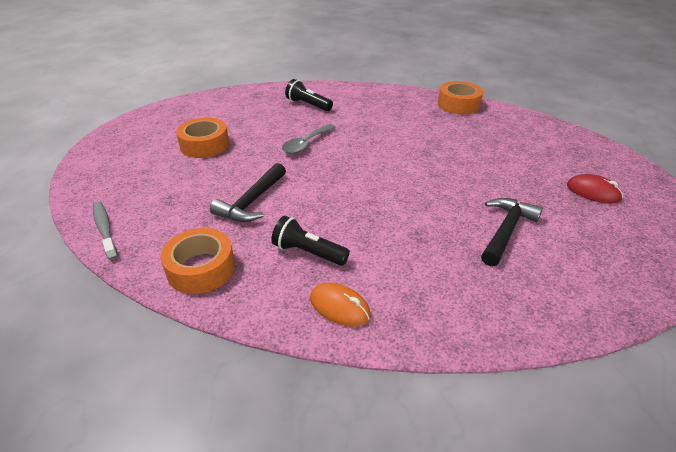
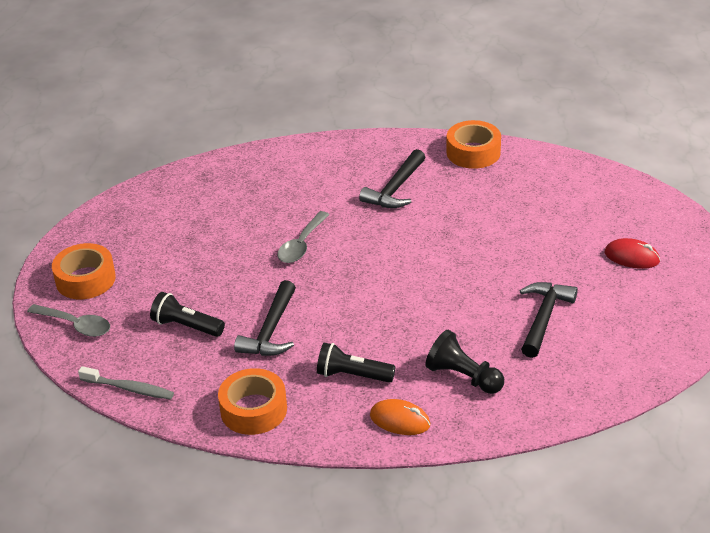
camera: 10 degrees left, 0 degrees up
(100, 173) = (76, 325): none -> grey spoon
(105, 229) = (129, 388): grey toothbrush -> grey toothbrush turned 150 degrees clockwise
(204, 145) = (179, 266): orange tape -> orange tape (85, 279)
(308, 105) = (281, 183): black flashlight -> black flashlight (186, 326)
(392, 119) = (395, 189): none -> black hammer
(417, 273) = (463, 377): none -> black pawn

